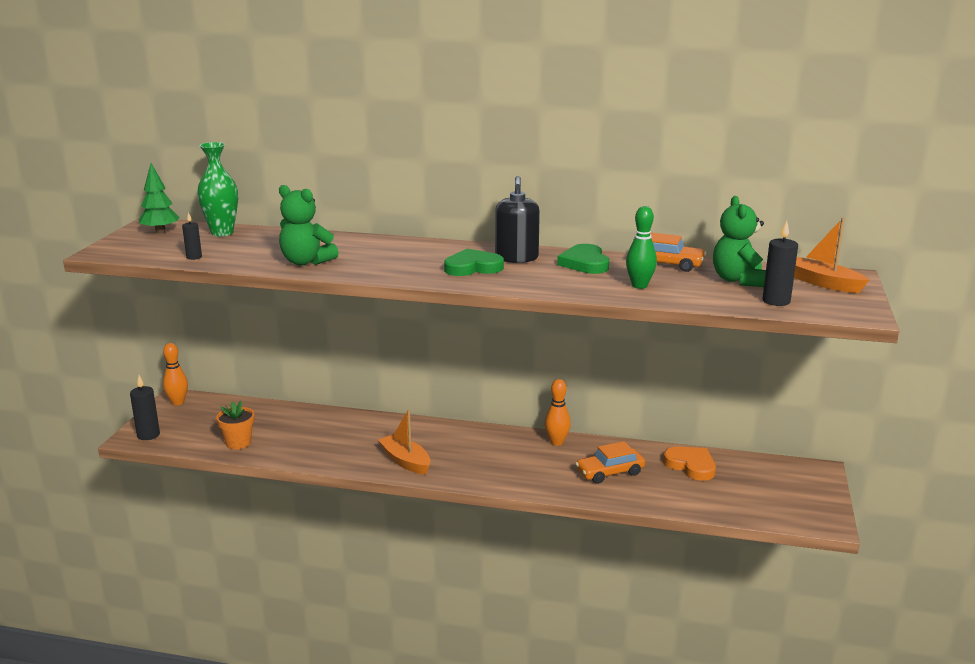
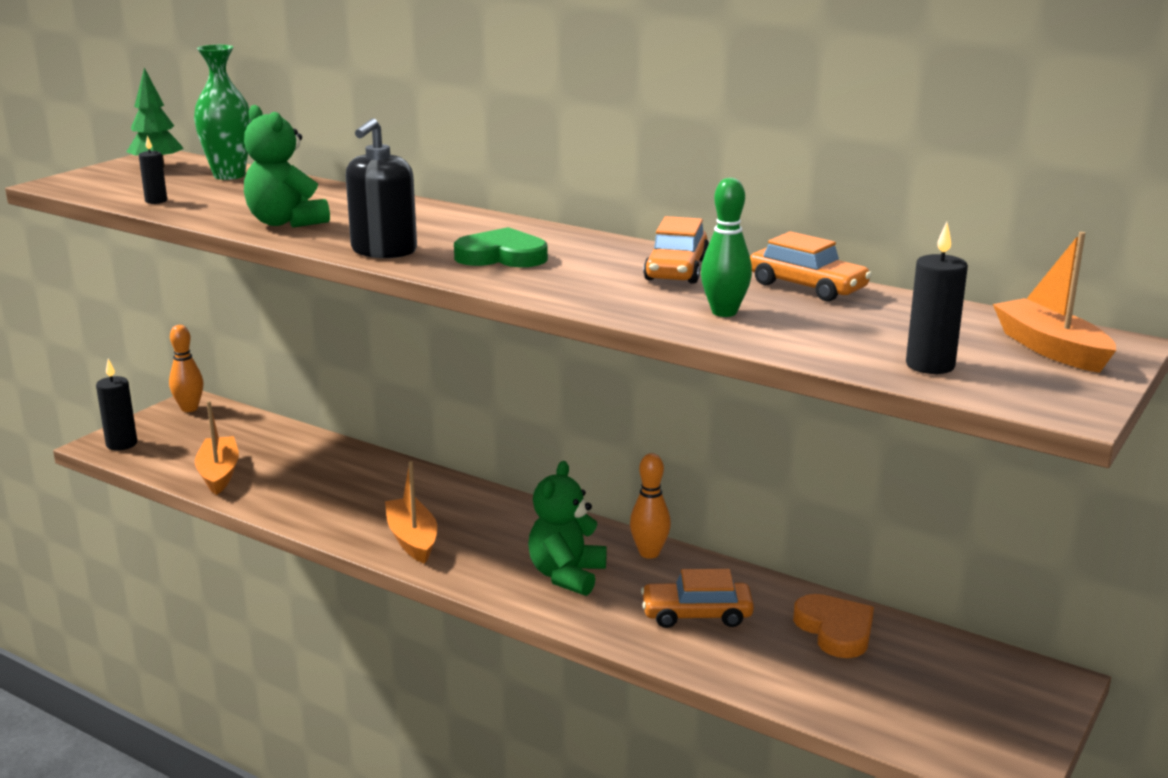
camera: 20 degrees right, 0 degrees up
(238, 443) = (219, 474): orange flower pot -> orange boat
(516, 258) = (582, 250): black soap dispenser -> black soap dispenser (384, 251)
(585, 263) = (676, 270): green heart -> orange car
(738, 280) = (900, 325): green teddy bear -> green teddy bear (567, 575)

